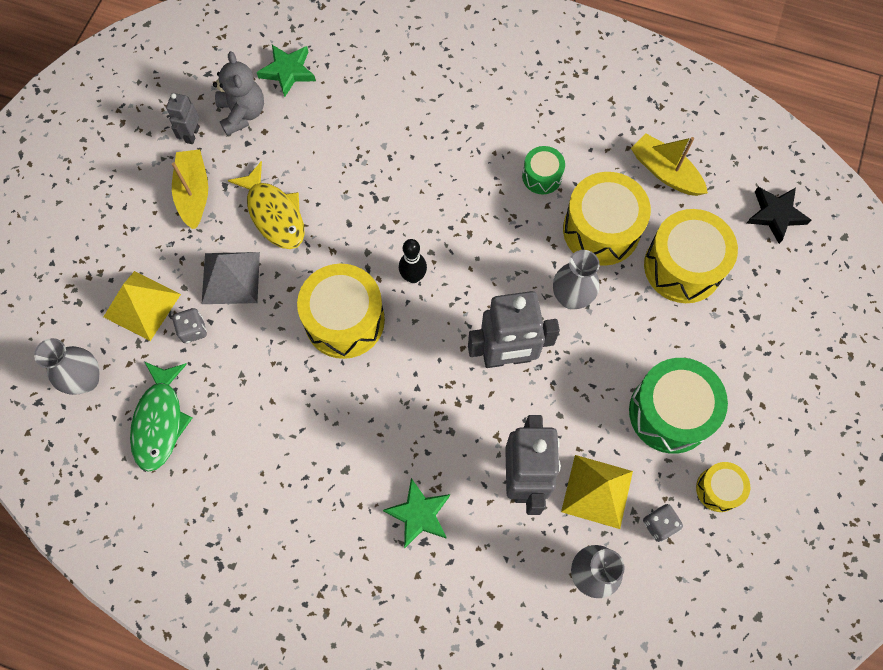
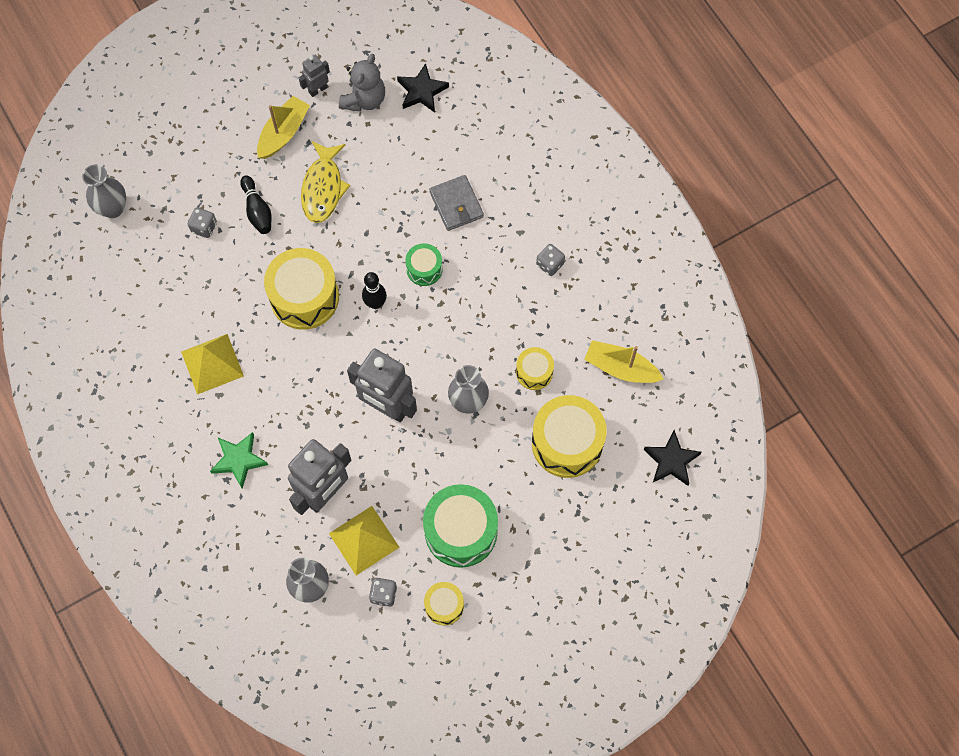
camera: 40 degrees right, 0 degrees up
(142, 305) = (186, 185): yellow pyramid -> yellow pyramid (212, 363)
(160, 421) = (134, 271): green fish -> none
(231, 278) = (257, 210): grey pyramid -> black bowling pin
(288, 71) = (422, 91): green star -> black star
(405, 142) = (456, 204): none -> grey wallet
(529, 133) = (550, 264): none -> grey dice
(542, 176) = (529, 302): green drum -> green drum (424, 269)
(601, 230) = (534, 372): yellow drum -> yellow drum, size x0.53
(665, 172) = (620, 368): yellow boat -> yellow boat turned 60 degrees counterclockwise

